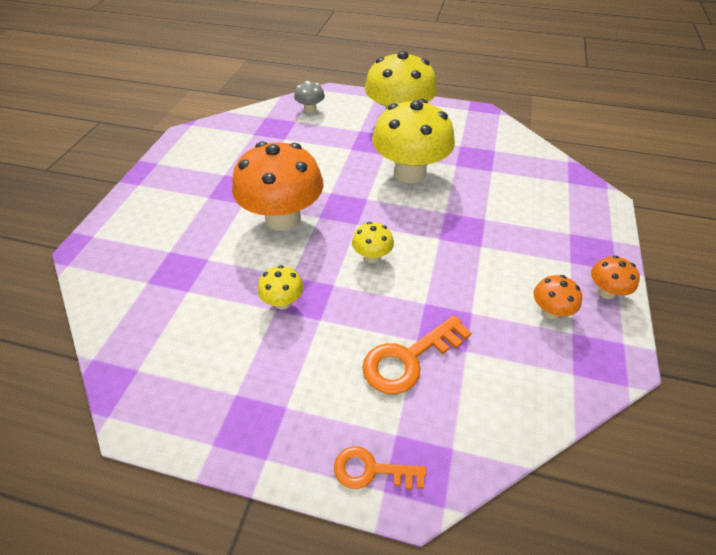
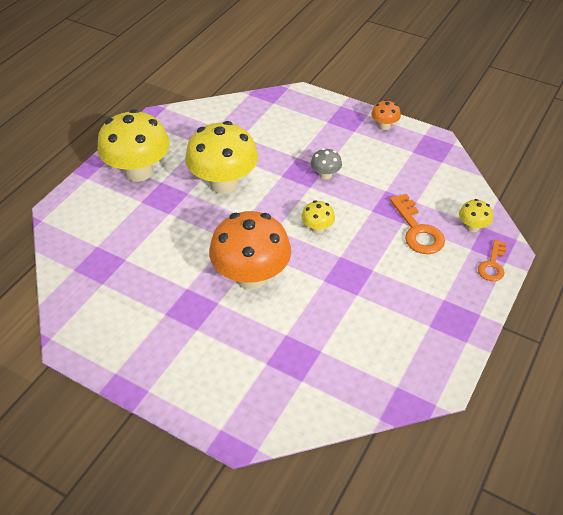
camera: 75 degrees left, 0 degrees up
(283, 302) = (350, 289): yellow mushroom -> yellow mushroom (472, 227)
(310, 110) = (81, 231): grey mushroom -> grey mushroom (325, 175)
(550, 311) = (394, 154): orange mushroom -> none

